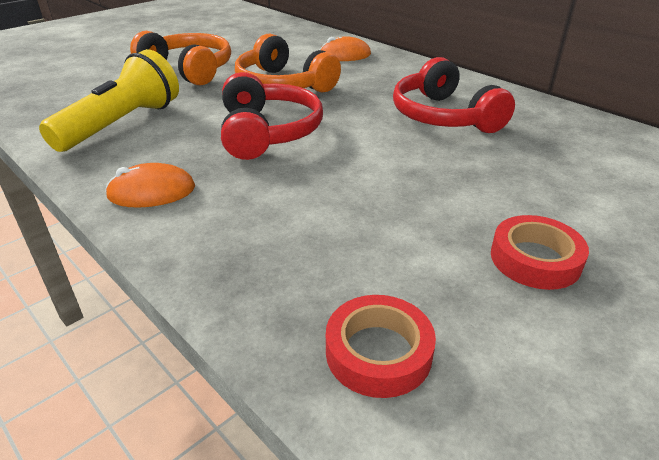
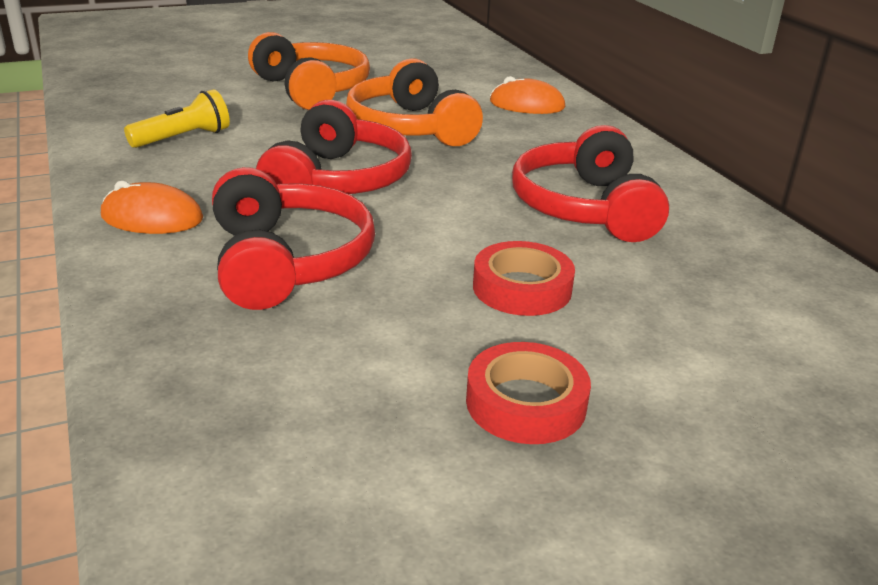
camera: 20 degrees right, 5 degrees down
(122, 124) = (183, 138): yellow flashlight -> yellow flashlight, size x0.58
(286, 201) = (288, 262): none -> red headphones
(378, 352) = (238, 442): red tape -> red tape (522, 288)

